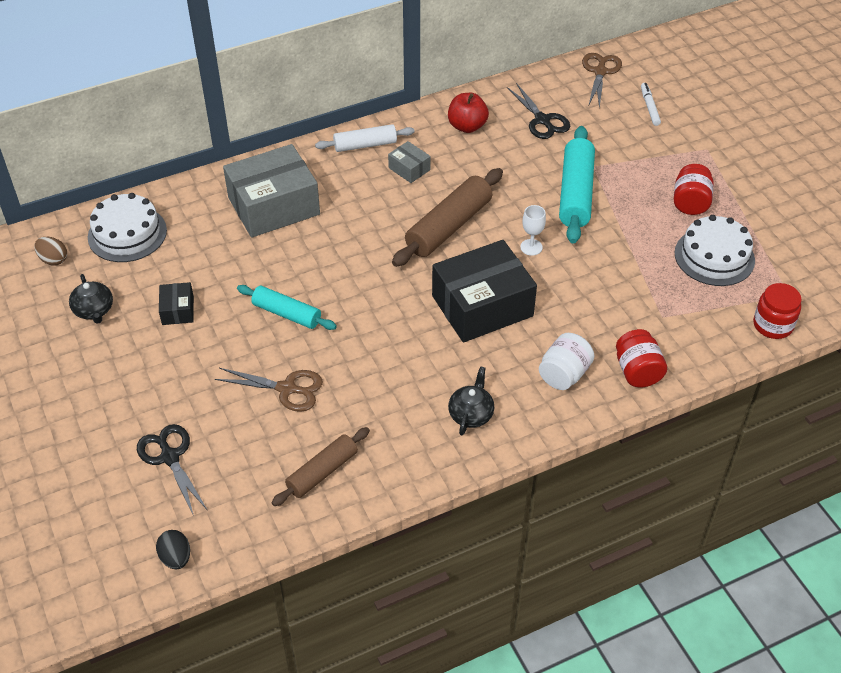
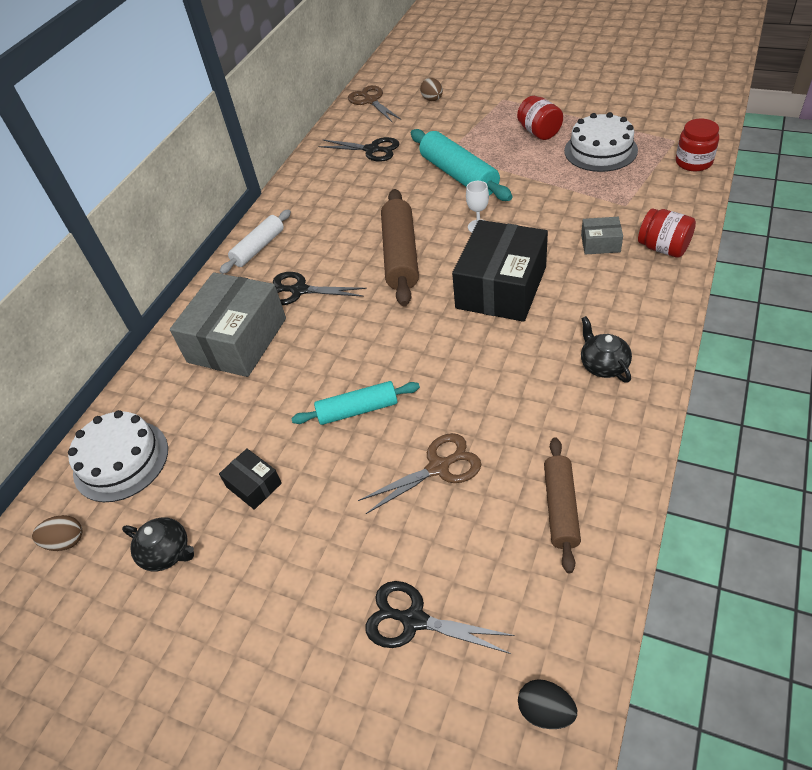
camera: 35 degrees left, 0 degrees up
(352, 200) = (299, 290): none -> black scissors
(409, 169) = (316, 240): grey box -> grey box (600, 243)
(467, 126) = (322, 186): red apple -> none
(564, 374) = (622, 287): white jar -> none
(649, 107) = (432, 100): white marker -> brown egg

